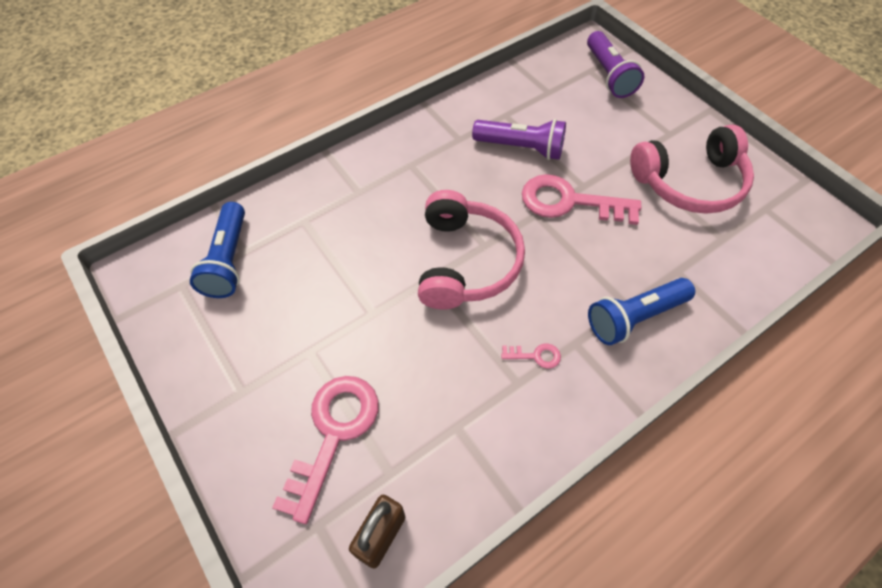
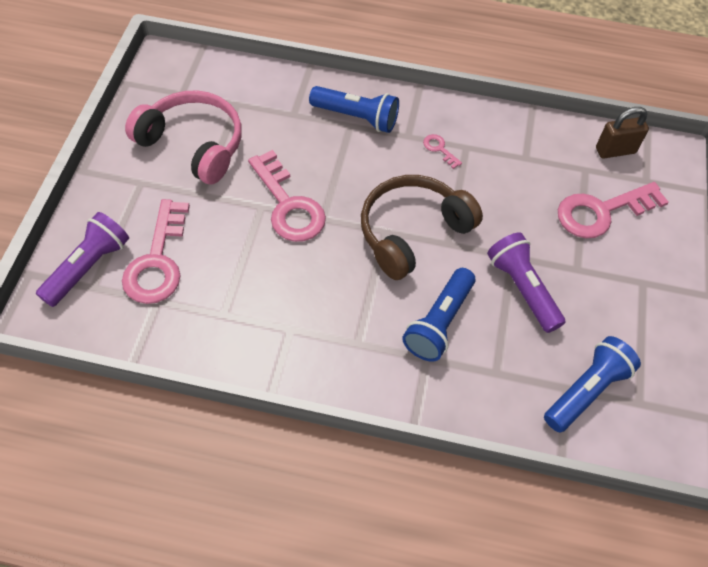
camera: 135 degrees left, 0 degrees up
(374, 217) = (439, 323): none -> blue flashlight
(466, 262) = (412, 232): pink headphones -> brown headphones
(521, 148) = (257, 274): purple flashlight -> purple flashlight (522, 288)
(583, 107) = (158, 261): none -> pink key

